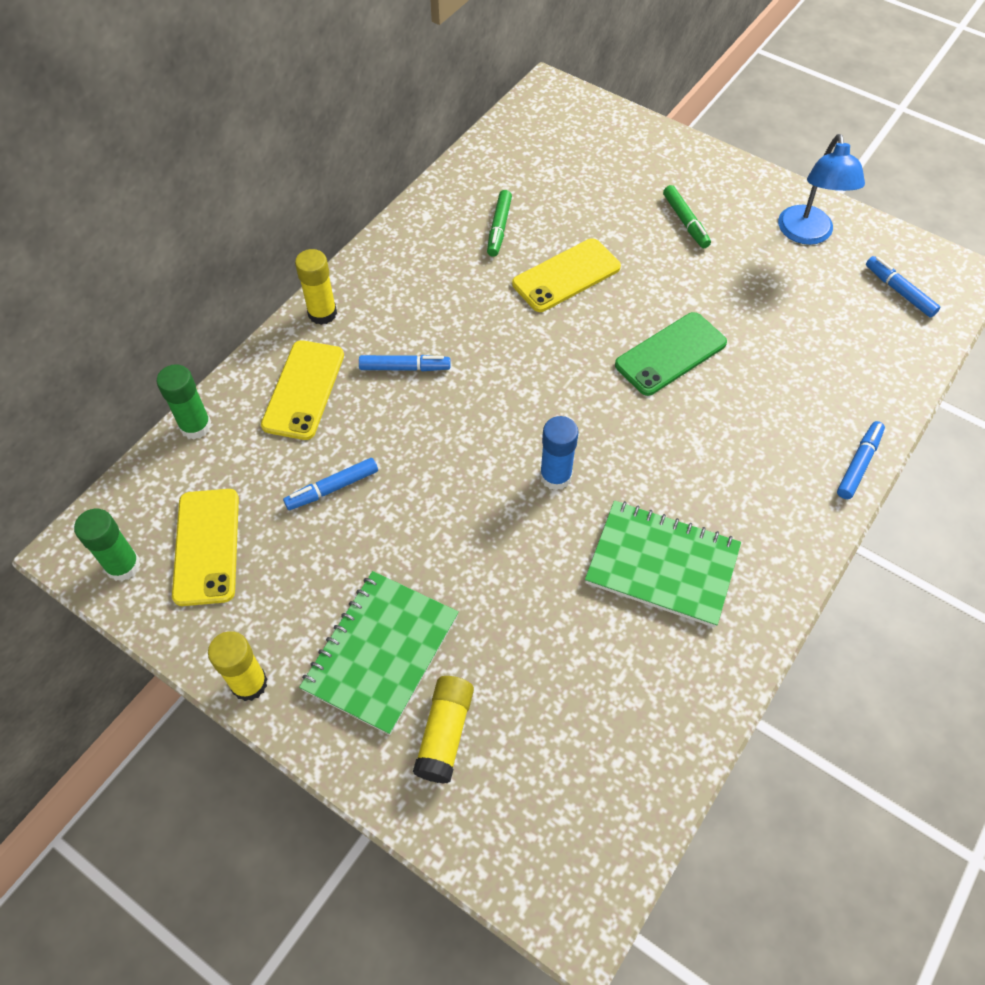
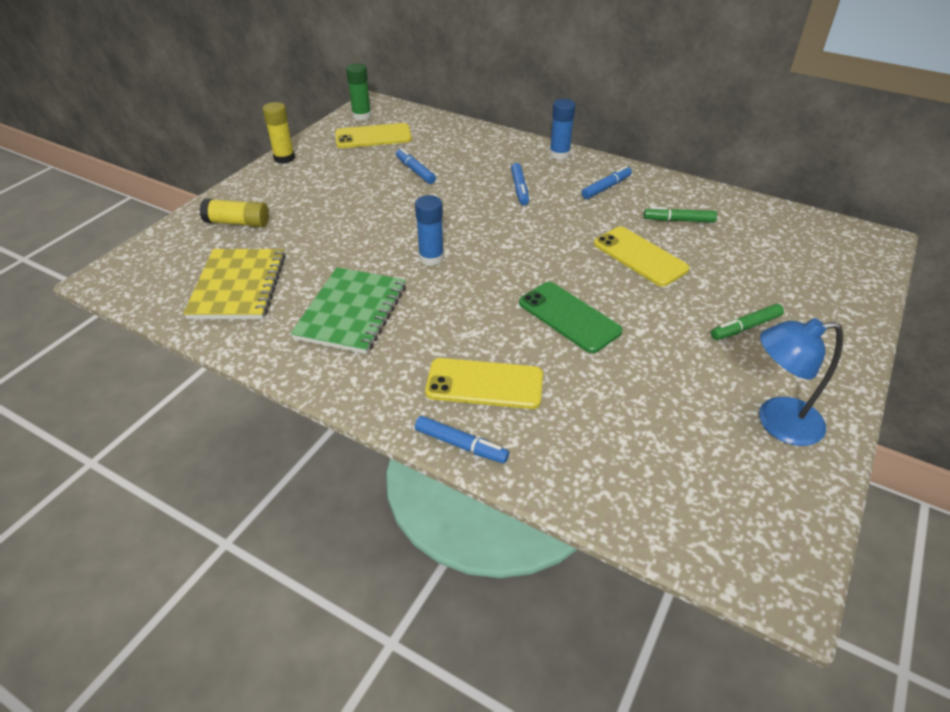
camera: 85 degrees right, 15 degrees down
(196, 426) = (457, 124): green glue stick -> none
(303, 390) = (492, 154): yellow phone -> yellow phone (484, 384)
(322, 313) = (559, 154): yellow glue stick -> blue glue stick
(381, 652) = (296, 197): green notebook -> none
(606, 709) = (238, 286): none -> yellow notebook
(899, 291) = (722, 505): blue marker -> blue marker (606, 187)

